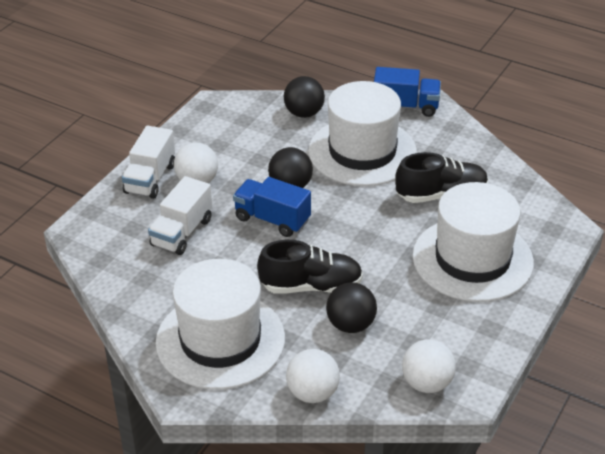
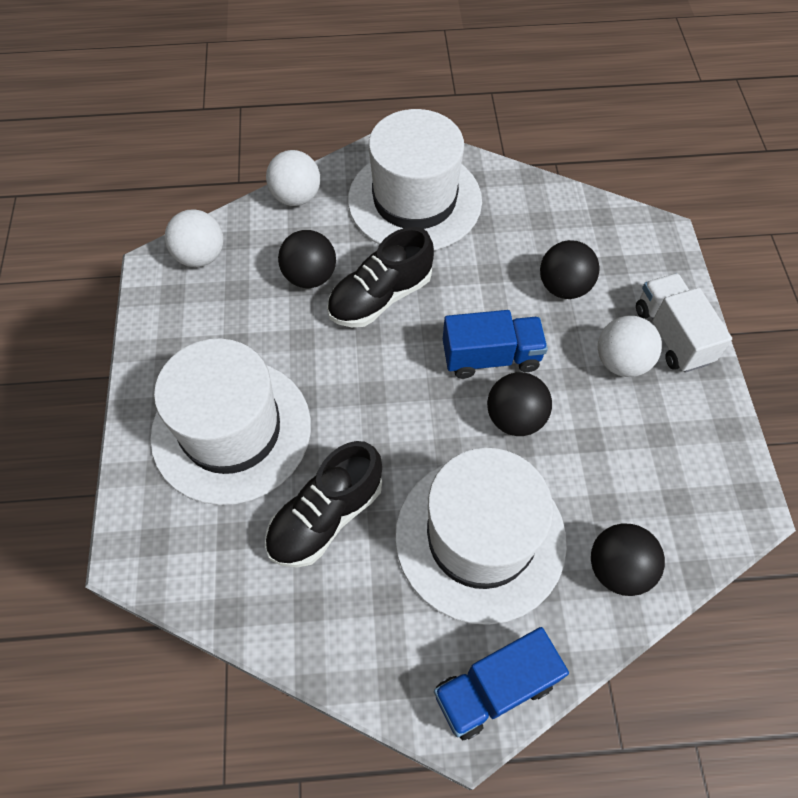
camera: 145 degrees right, 20 degrees up
(182, 232) = (563, 287): white truck -> black ball

